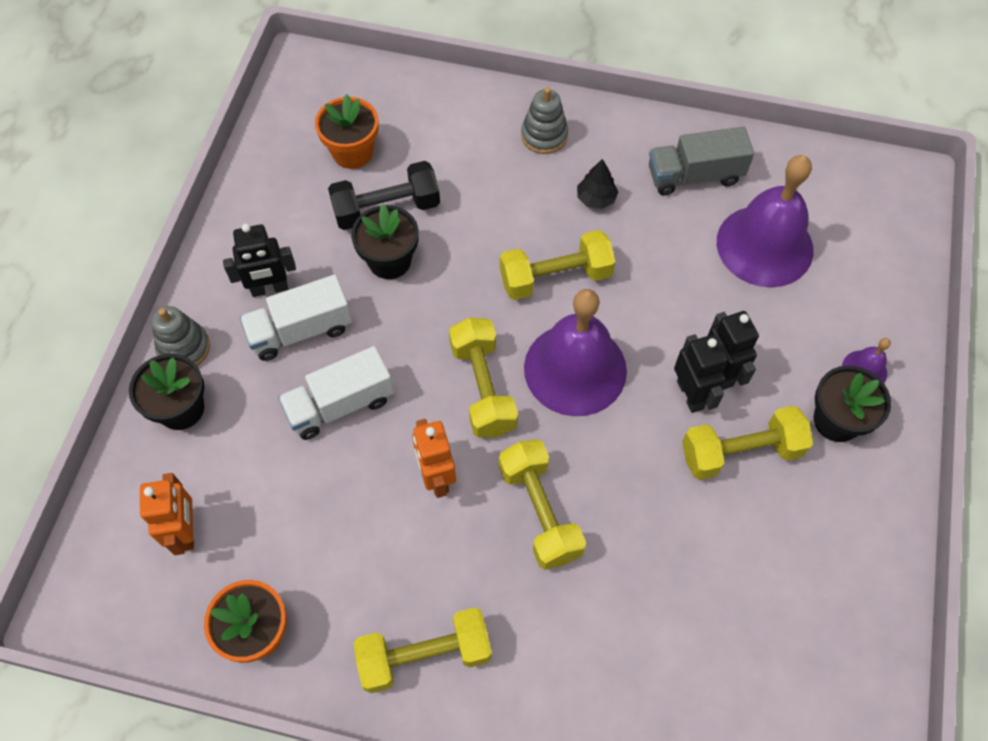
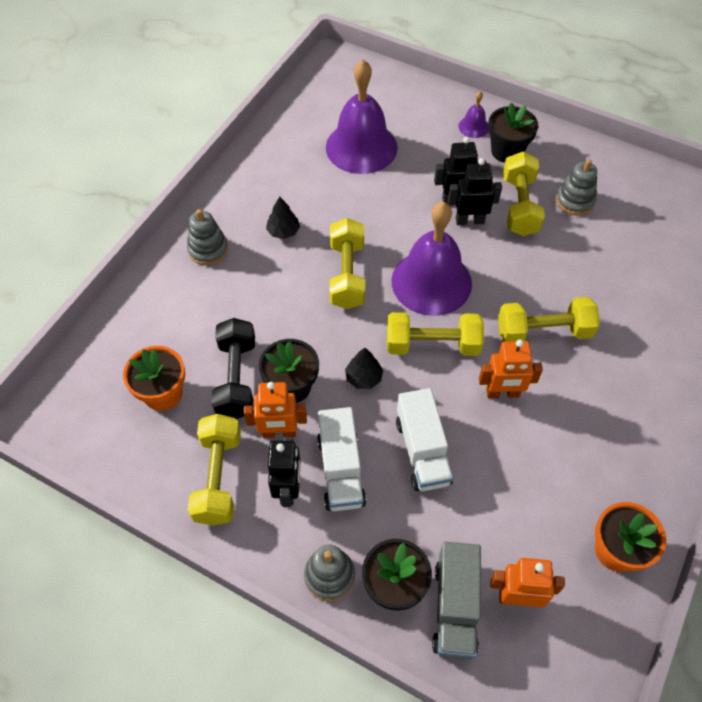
camera: 75 degrees left, 5 degrees down
(331, 264) = (279, 432): none -> orange robot
(419, 326) = (364, 377): none -> black tree
(425, 655) = (646, 431): yellow dumbbell -> yellow dumbbell (218, 477)
(694, 175) = (286, 168): grey truck -> grey truck (455, 607)
(779, 524) = (574, 201): none -> grey stacking toy

